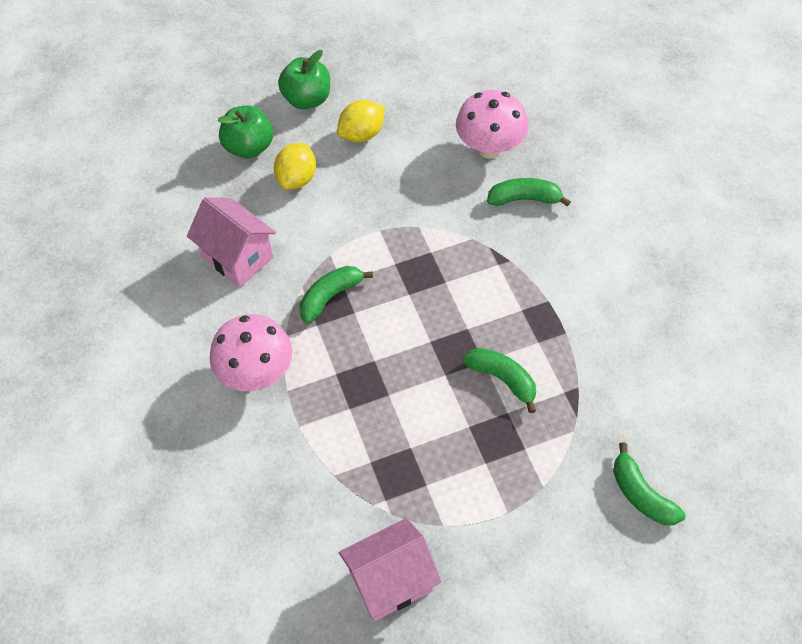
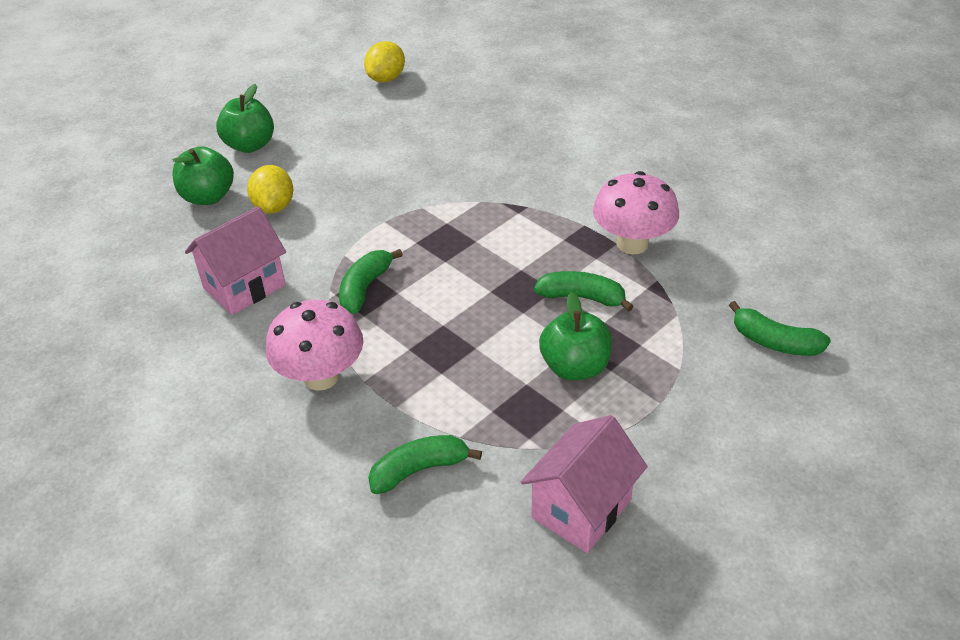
camera: 25 degrees left, 15 degrees down
(237, 257) = (244, 287): pink house -> pink house turned 60 degrees counterclockwise
(362, 134) = (322, 156): yellow lemon -> yellow lemon (386, 78)
(458, 448) = (575, 367): none -> green apple
(490, 148) = (454, 132): pink mushroom -> pink mushroom (632, 244)
(524, 199) = (511, 159): green banana -> green banana (419, 470)

